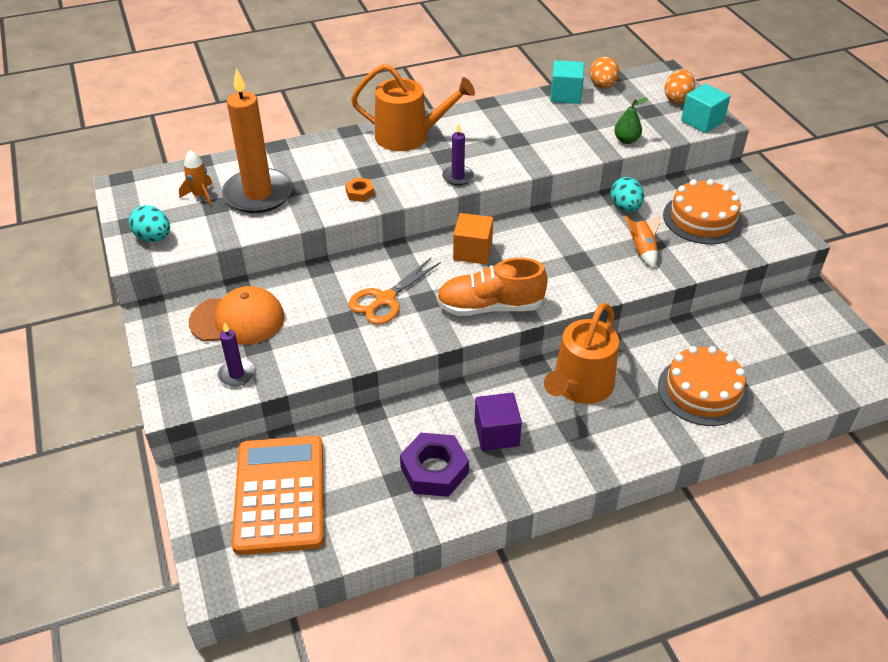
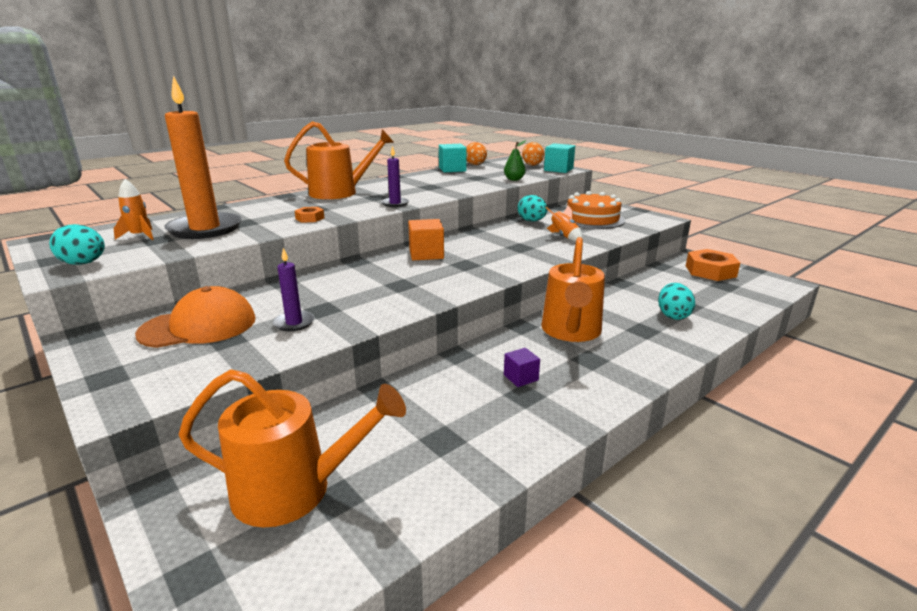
camera: 20 degrees left, 20 degrees down
(236, 374) = (207, 366): purple candle -> purple candle (294, 323)
(280, 495) = (293, 490): orange calculator -> orange watering can
(384, 300) = (360, 290): orange scissors -> none
(434, 470) = (476, 420): purple nut -> none
(490, 307) = (465, 279): orange shoe -> none
(496, 434) = (521, 378): purple cube -> purple cube, size x0.60
(702, 391) = (673, 315): orange cake -> turquoise egg
(810, 328) = (710, 271): none -> orange nut

